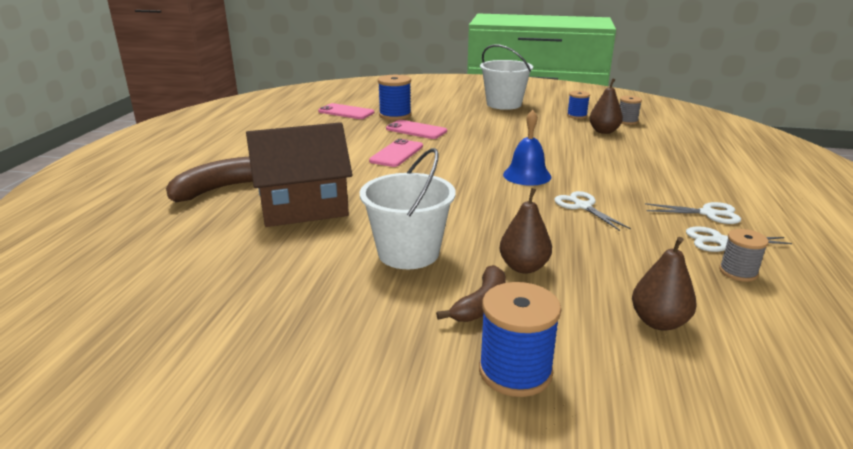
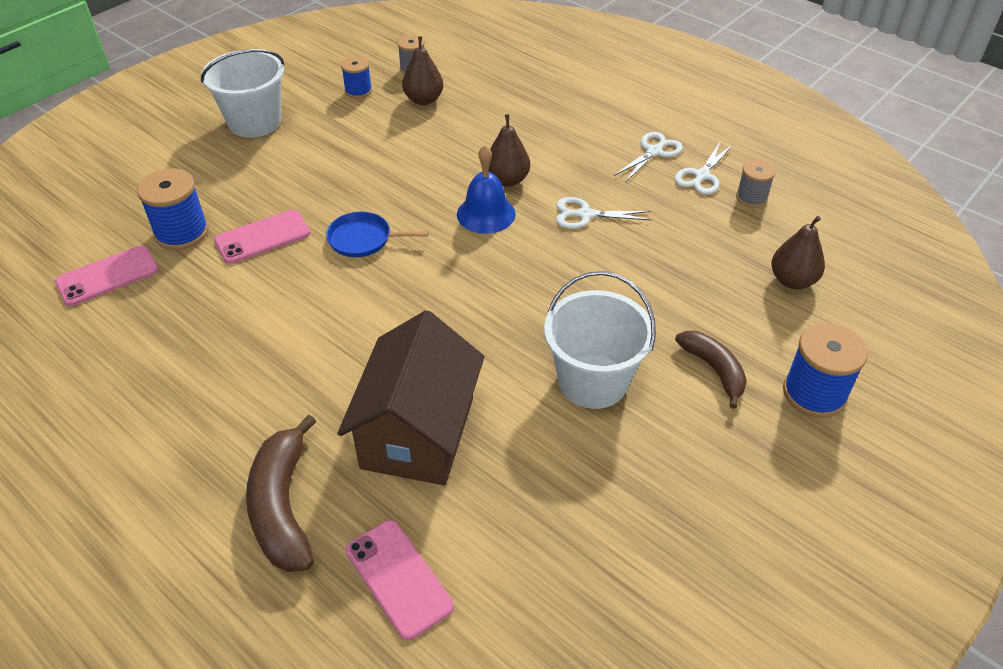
camera: 60 degrees left, 20 degrees up
(396, 153) = (326, 287): pink phone -> pink phone (398, 578)
(449, 151) = (363, 239): none -> blue pan
(524, 267) = (670, 313): brown pear -> brown pear (507, 180)

